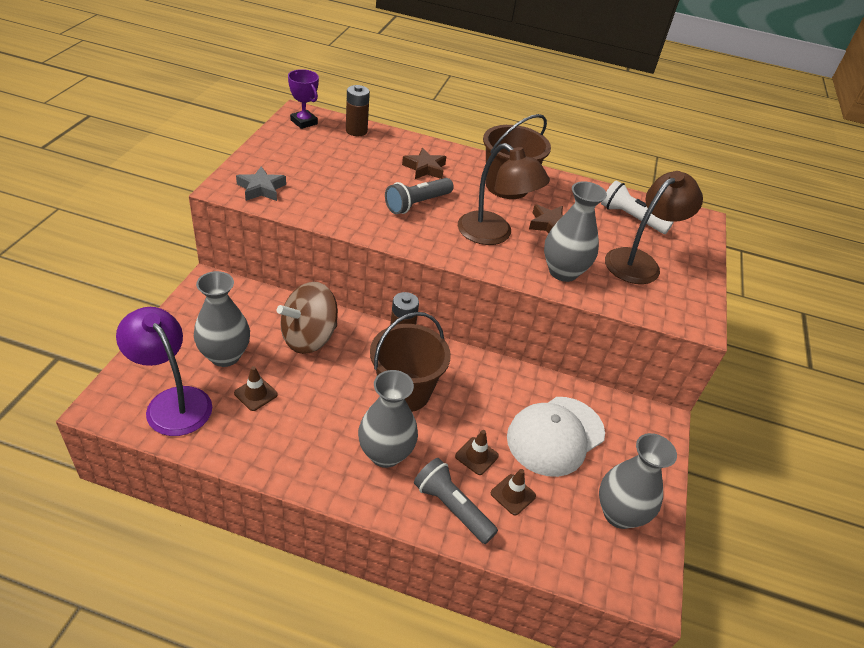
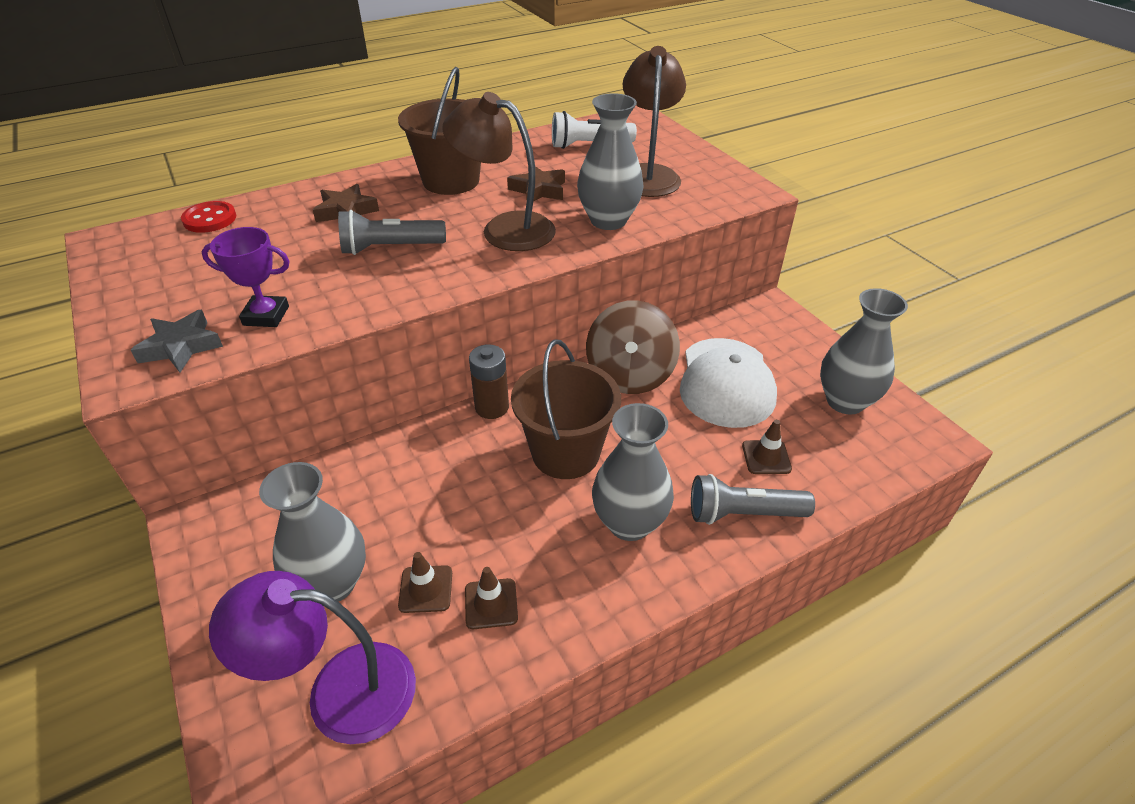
camera: 40 degrees left, 0 degrees up
(304, 122) = (126, 246): purple trophy -> purple trophy (266, 316)
(309, 338) = (401, 484): brown spinning top -> brown spinning top (630, 375)
(356, 131) = (210, 219): brown battery -> red button
(417, 204) = (390, 248): grey flashlight -> grey flashlight turned 75 degrees clockwise
(476, 456) = (698, 453): brown traffic cone -> brown traffic cone (491, 604)
(493, 234) = (505, 228): brown lamp -> brown lamp turned 150 degrees counterclockwise

